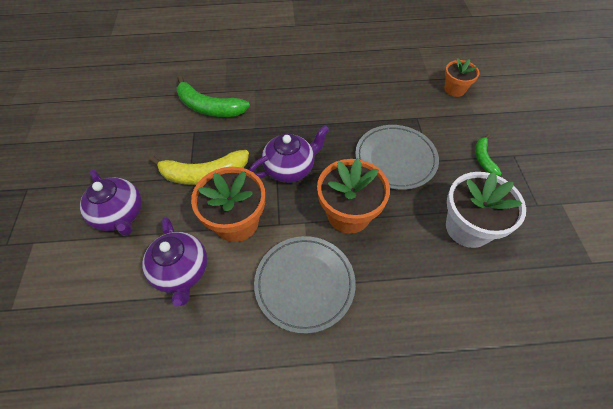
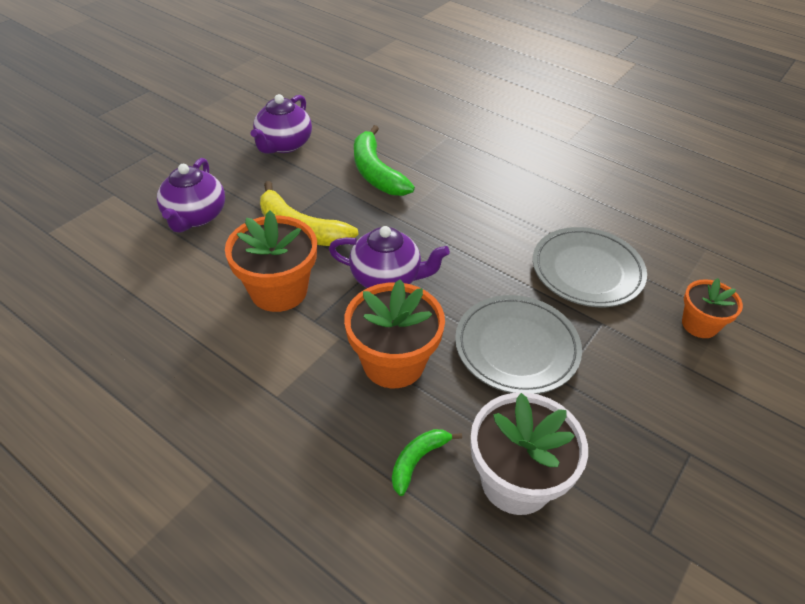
camera: 40 degrees right, 10 degrees down
(181, 271) = (186, 297): purple teapot -> purple teapot (283, 145)
(304, 284) = (272, 391): grey plate -> grey plate (587, 271)
(483, 158) = (638, 426): green banana -> green banana (418, 460)

